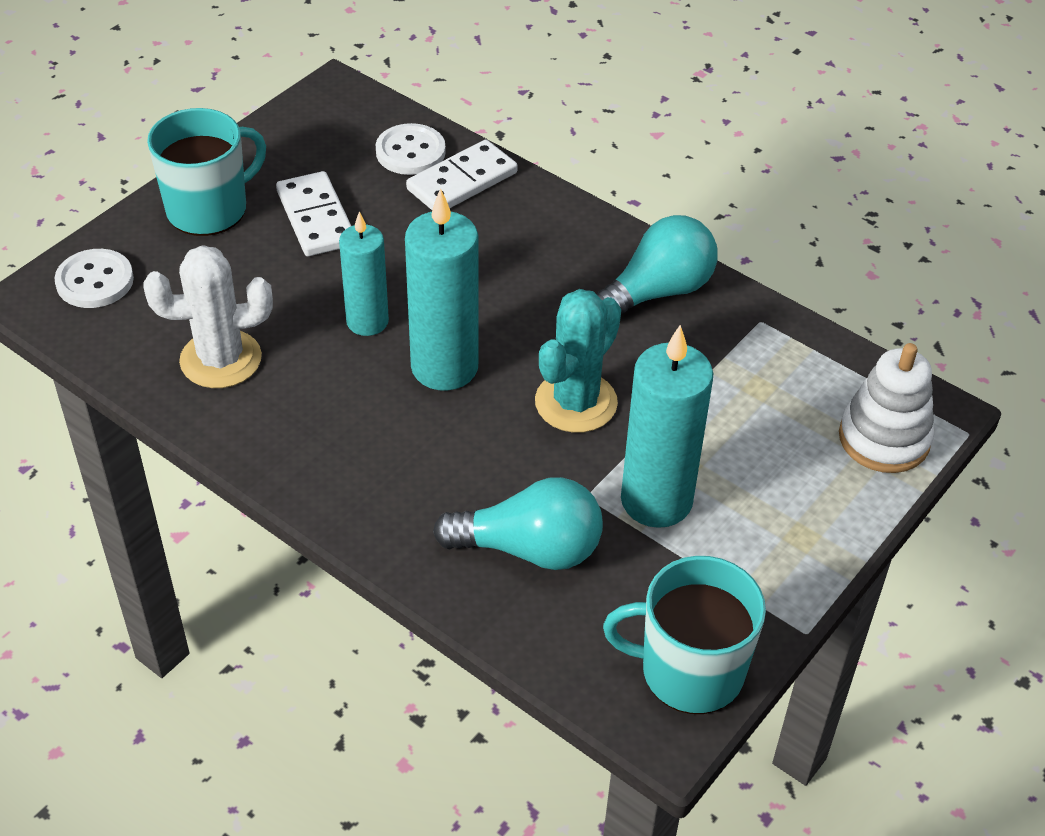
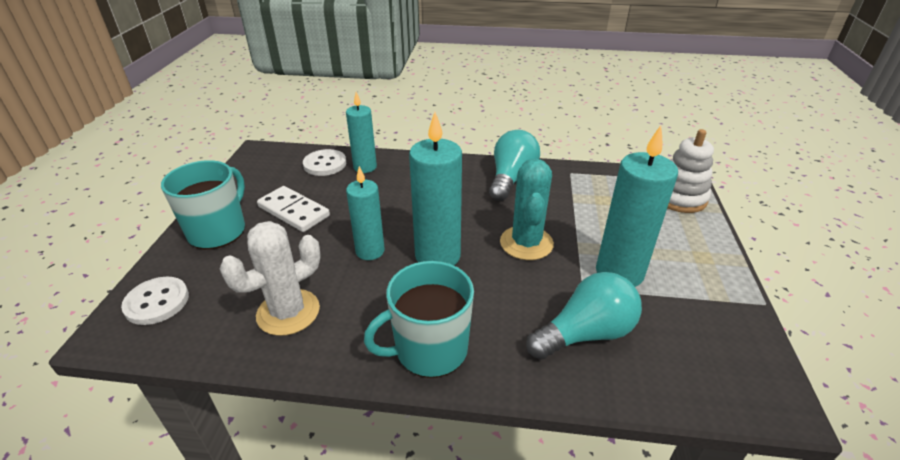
camera: 30 degrees left, 10 degrees down
(462, 181) = (365, 167): white domino -> turquoise candle
(689, 671) = (744, 358): turquoise mug -> turquoise mug (429, 349)

